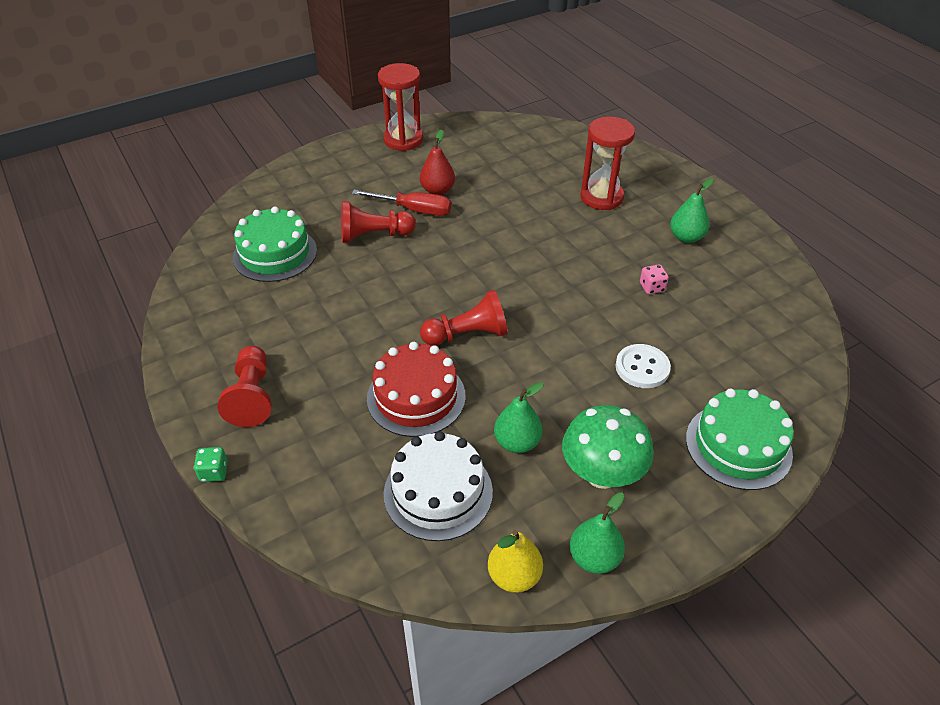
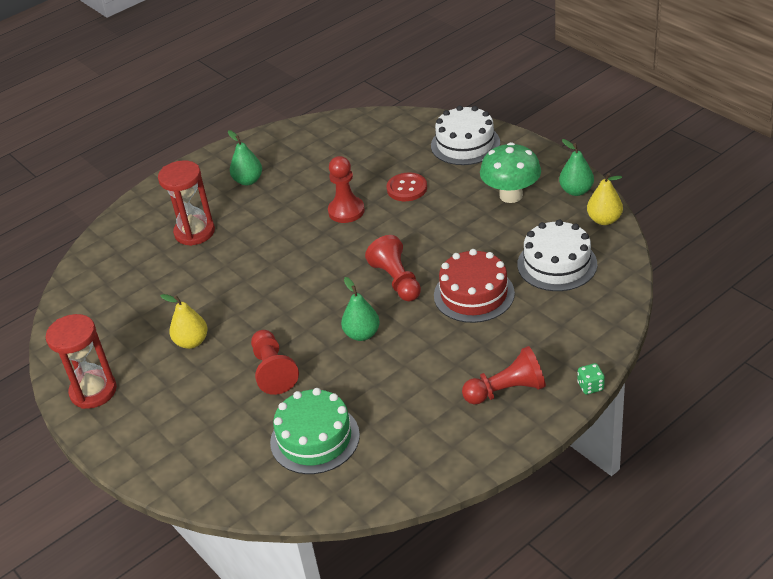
camera: 95 degrees left, 5 degrees down
(414, 210) = (227, 351): red screwdriver -> none
(437, 190) = (192, 342): red pear -> yellow pear
(517, 442) = (498, 236): green pear -> green pear (362, 334)
(608, 308) = (346, 211): none -> red pawn
(642, 367) = (407, 188): white button -> red button
(652, 287) = (316, 192): pink dice -> none
(738, 446) = (465, 144): green cake -> white cake

